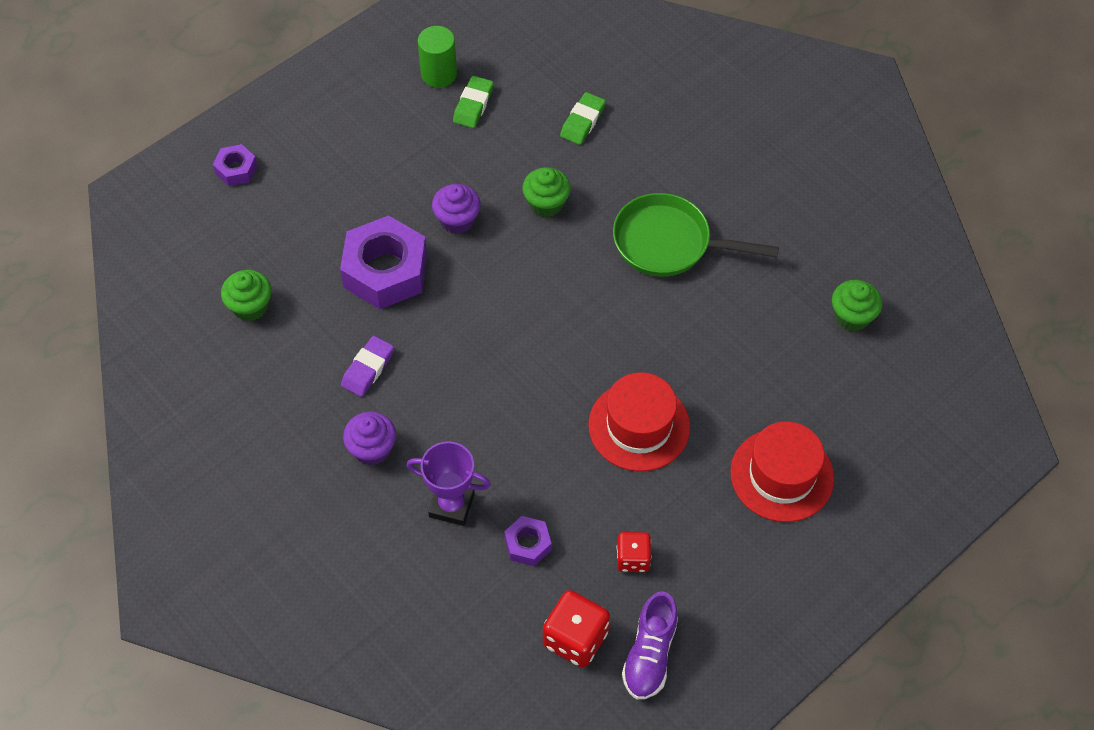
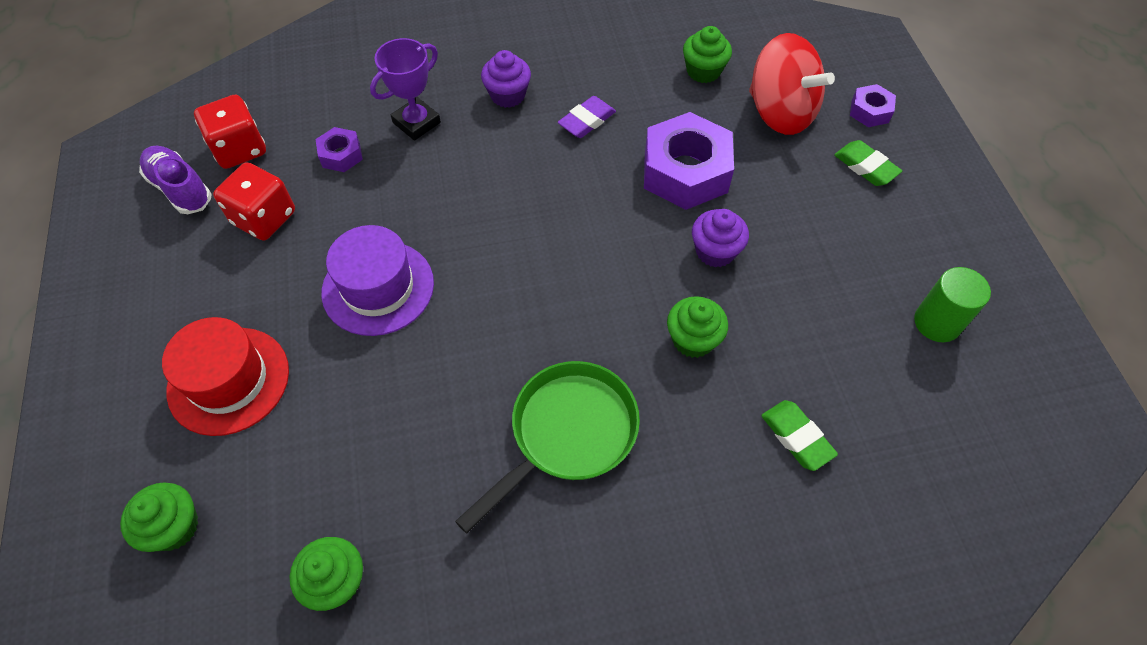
camera: 120 degrees right, 0 degrees up
(274, 230) = (780, 113): none -> red spinning top
(368, 369) = (587, 121): purple eraser -> purple eraser turned 75 degrees clockwise
(473, 105) = (873, 335): green eraser -> green eraser (865, 167)
(632, 558) = (264, 218): red dice -> red dice, size x1.58
(639, 426) = (378, 287): red hat -> purple hat
(894, 431) = (174, 527): none -> green cupcake

